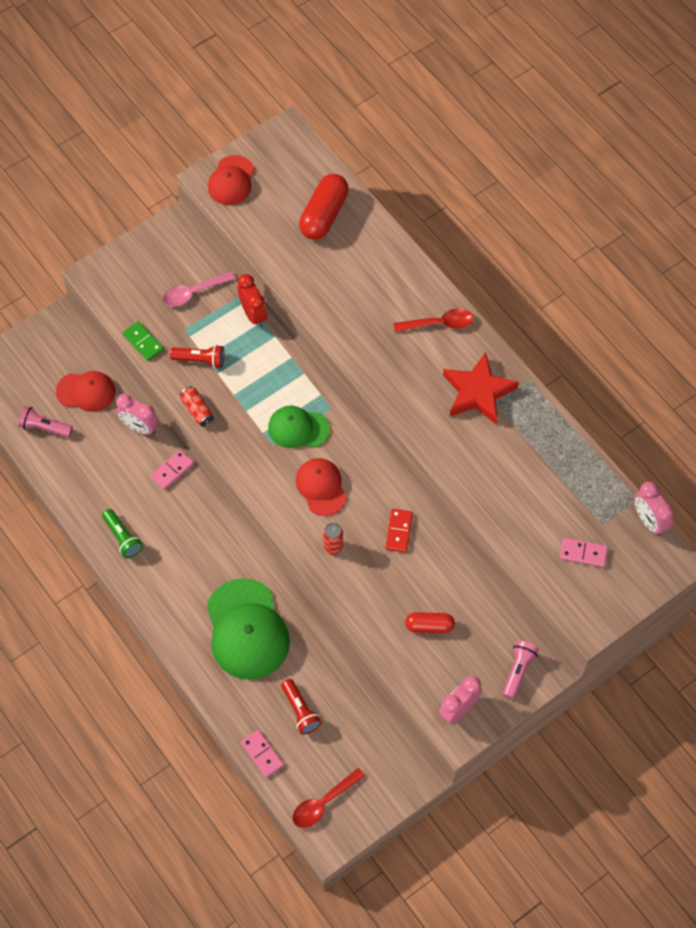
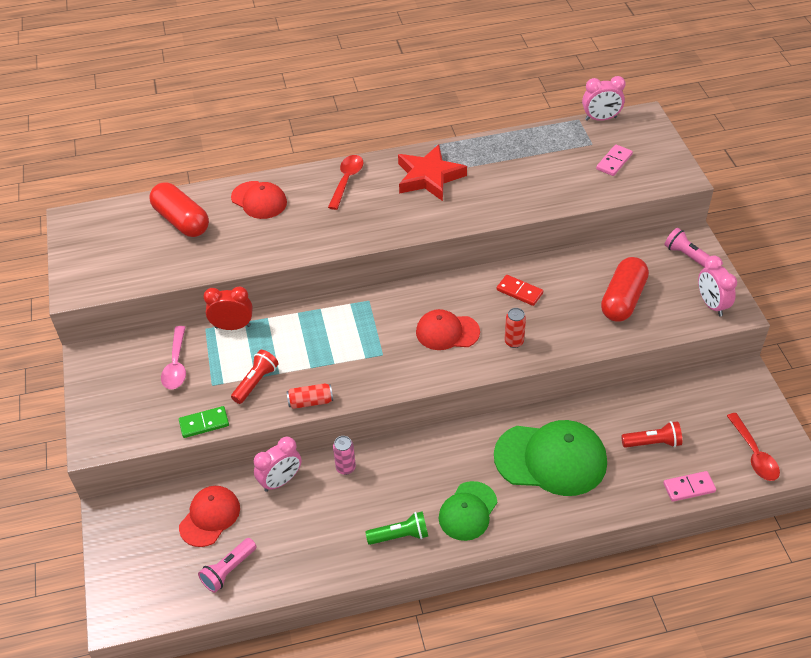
camera: 65 degrees left, 15 degrees down
(172, 470) = (345, 468): pink domino -> pink can
(231, 181) = (92, 274): red cap -> red cap (259, 200)
(298, 428) = (376, 330): green cap -> green cap (468, 511)
(429, 626) = (622, 299): red capsule -> red capsule, size x1.68

